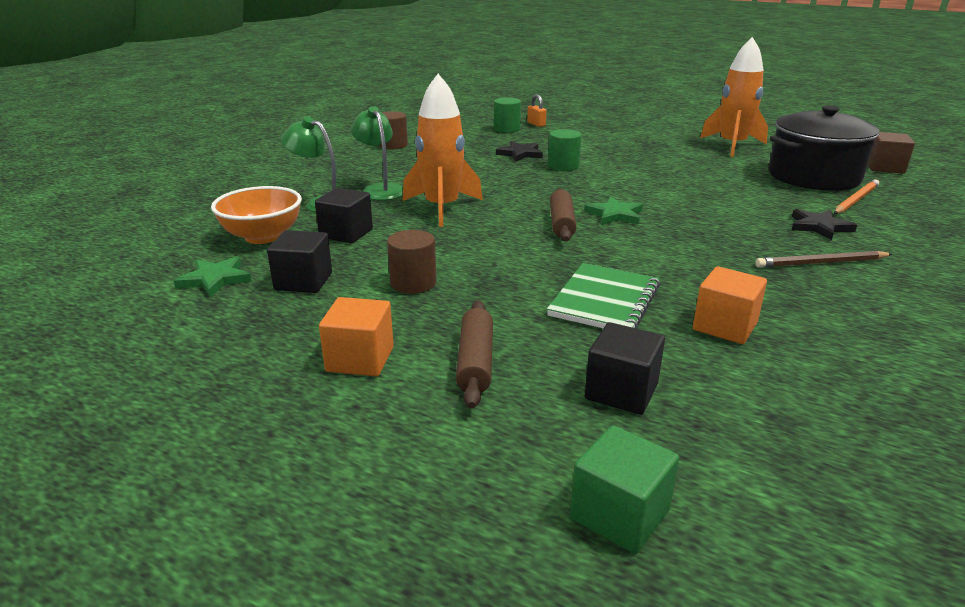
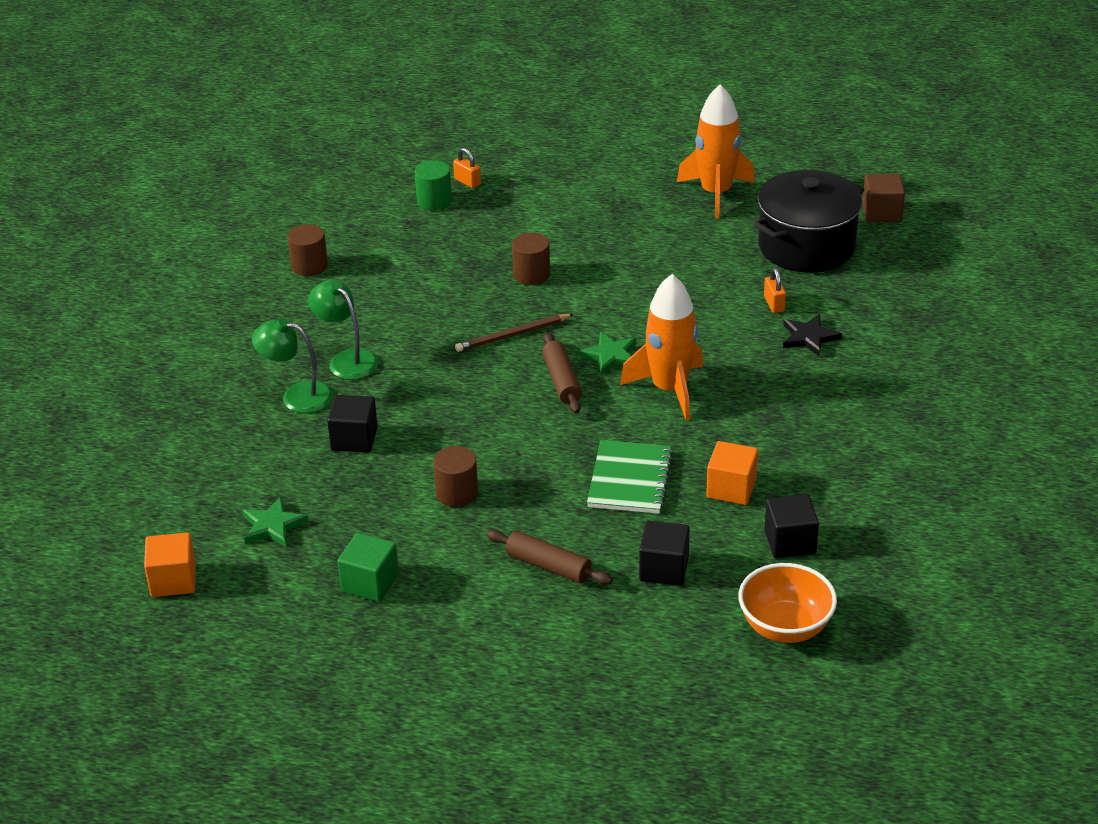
camera: 15 degrees left, 10 degrees up
(263, 237) = (273, 461): orange bowl -> orange bowl (785, 627)
(303, 281) = (356, 511): black cube -> black cube (790, 542)
(360, 359) = (458, 582): orange cube -> orange cube (173, 580)
(442, 208) = (430, 379): orange rocket -> orange rocket (669, 389)
(475, 362) = (548, 566): brown rolling pin -> brown rolling pin turned 45 degrees counterclockwise
(520, 154) = (473, 257): black star -> none
(563, 166) = (531, 274): green cylinder -> brown cylinder
(619, 514) = (682, 658): green cube -> green cube (370, 583)
(782, 203) = (774, 304): none -> orange padlock
(821, 263) = (809, 392): brown pencil -> brown pencil (513, 335)
(855, 200) = (846, 284): orange pencil -> none

